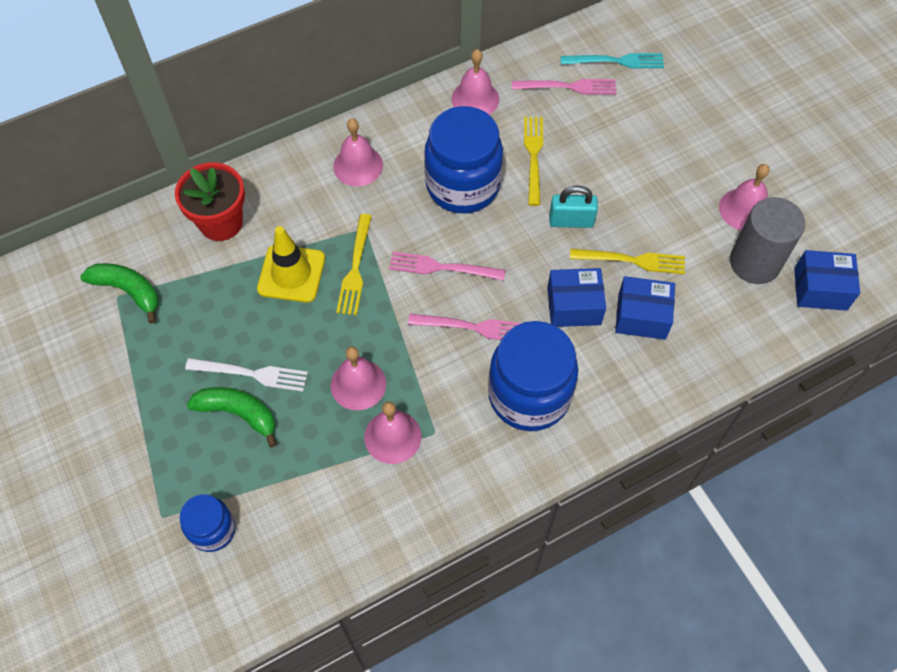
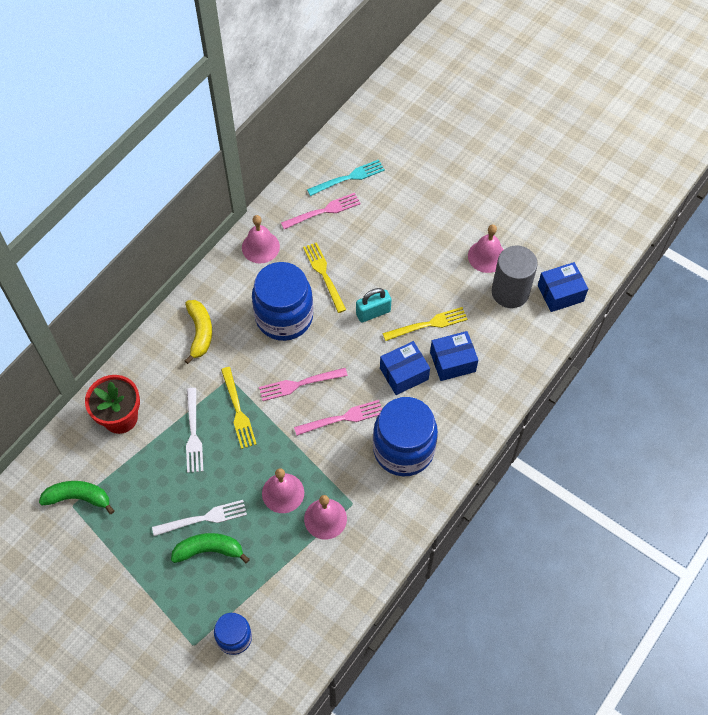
camera: 25 degrees left, 0 degrees up
(291, 274) = (193, 434): yellow traffic cone -> white fork
(358, 165) = (200, 332): pink bell -> yellow banana

